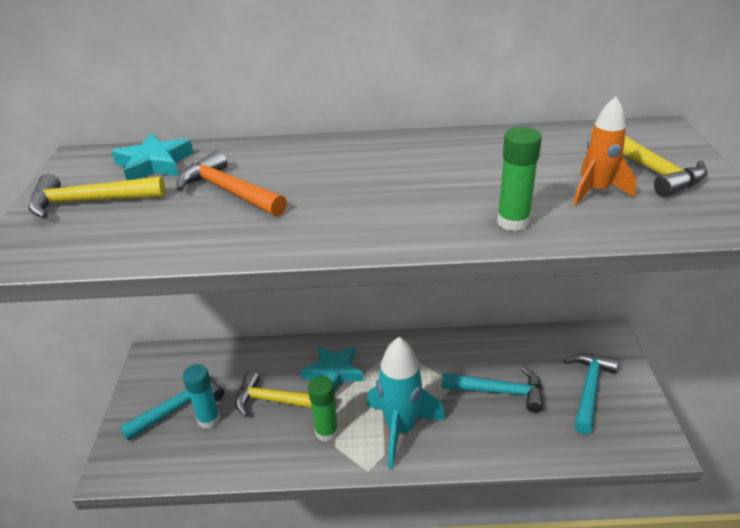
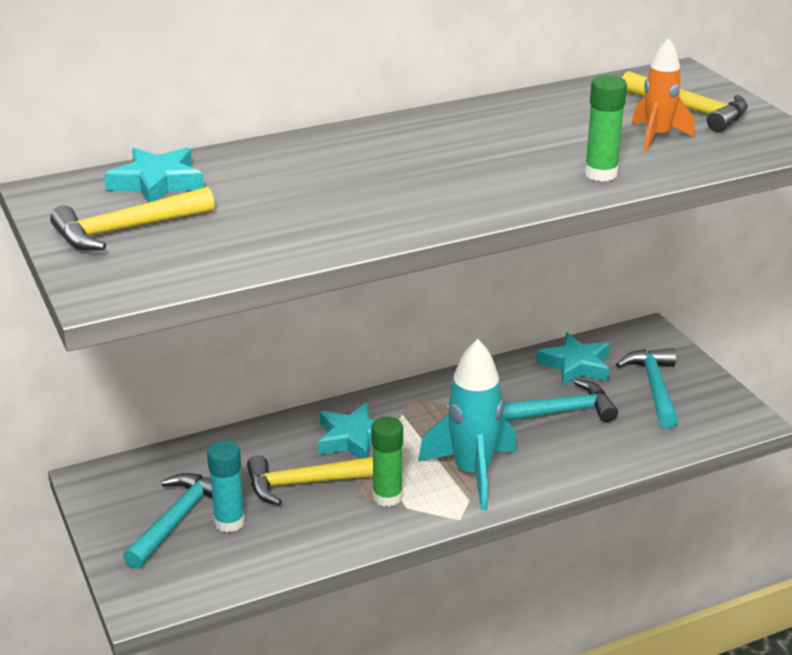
camera: 25 degrees left, 5 degrees down
(228, 191) = (281, 194): orange hammer -> none
(534, 351) = (576, 365): none -> turquoise star

